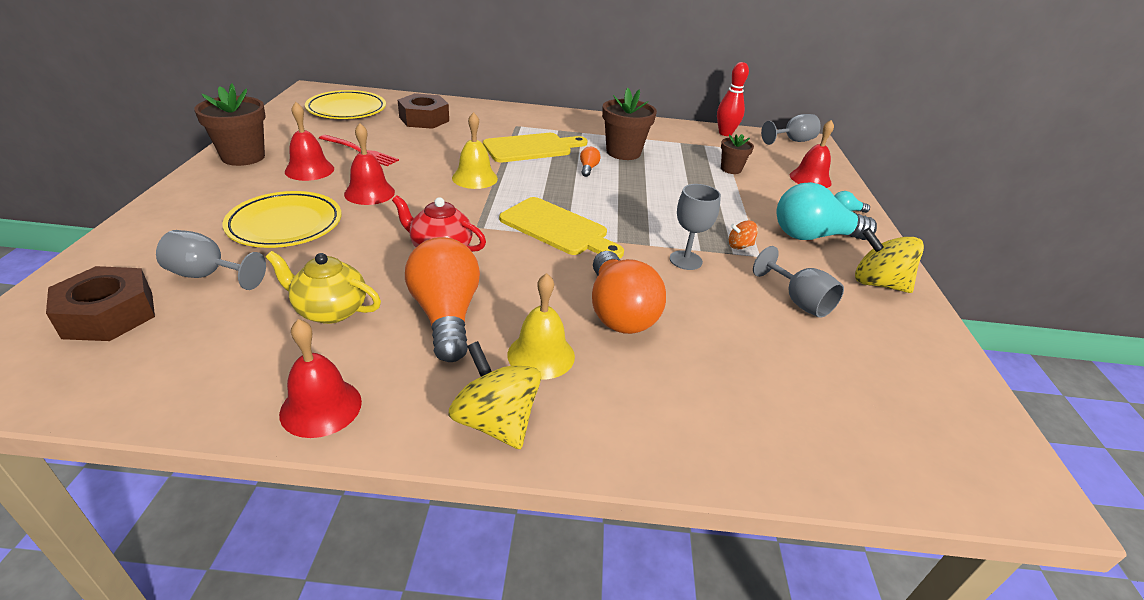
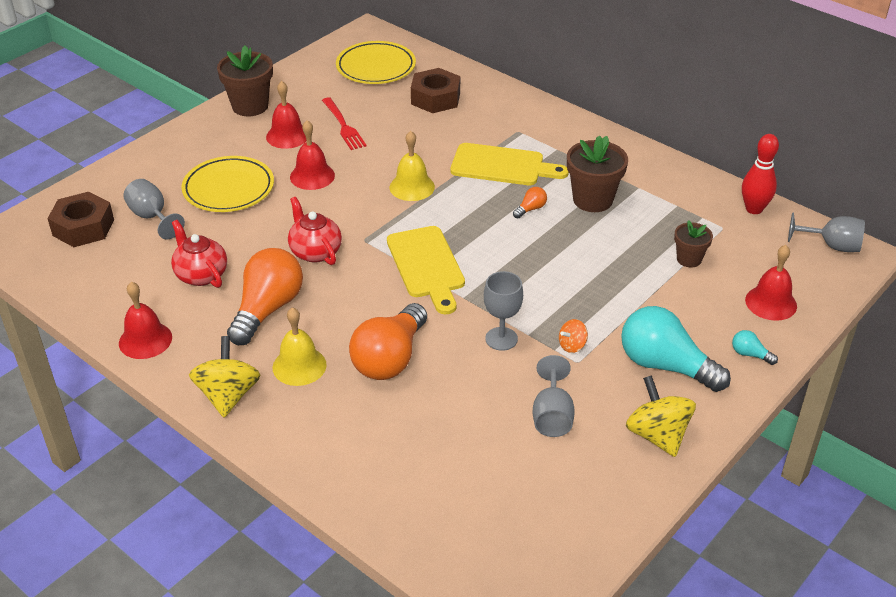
camera: 40 degrees right, 5 degrees up
(330, 310) = (201, 275): yellow teapot -> red teapot
(739, 246) = (572, 345): orange spinning top -> orange spinning top turned 60 degrees counterclockwise

